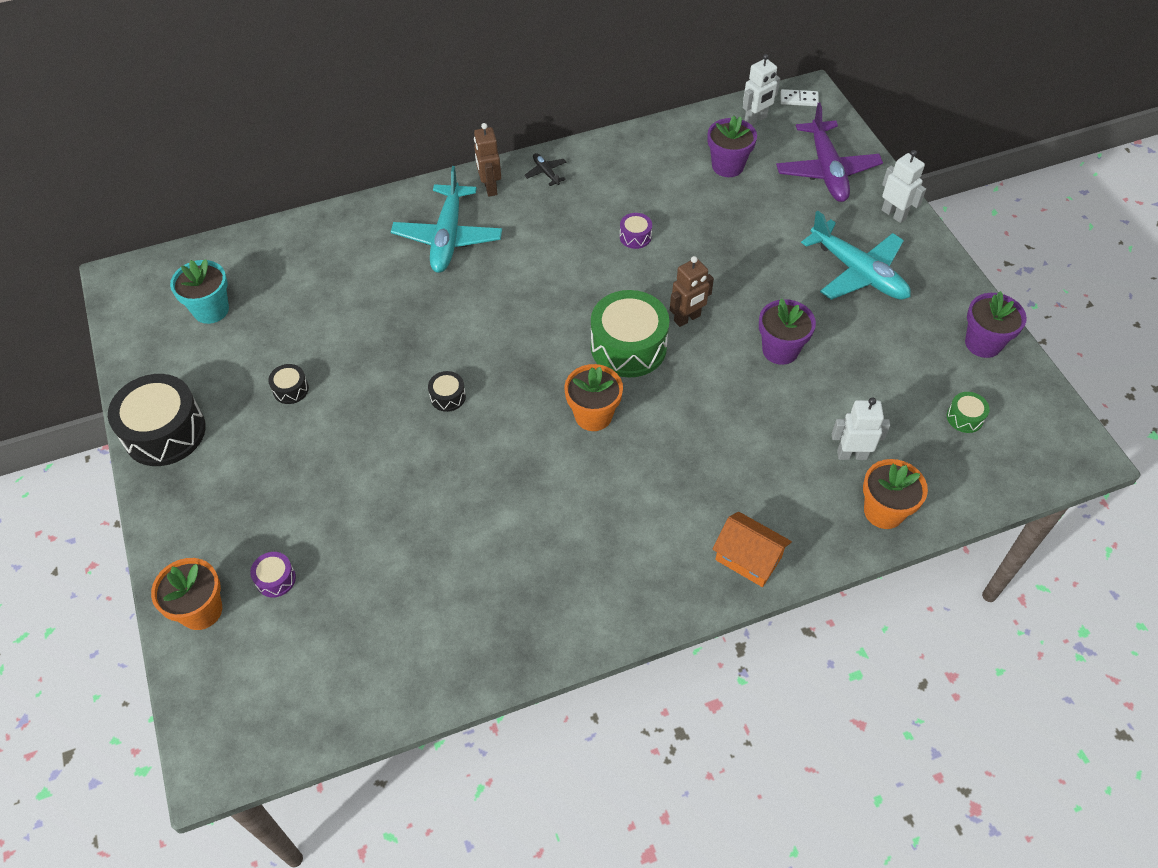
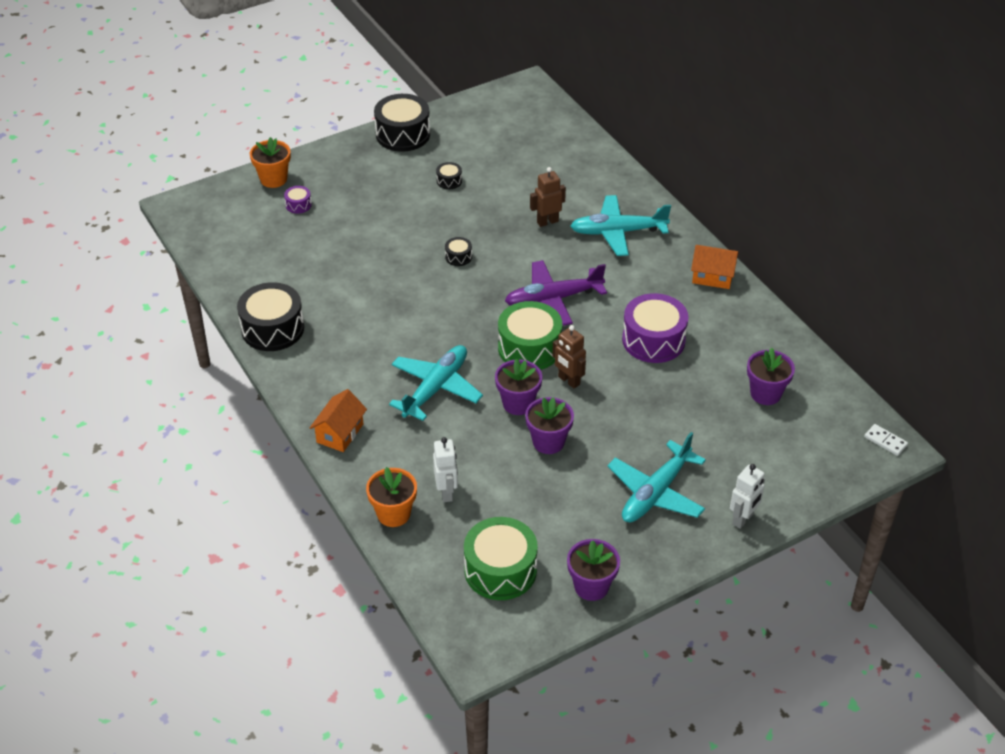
camera: 80 degrees right, 10 degrees down
(211, 310) = (511, 130): turquoise flower pot -> none
(490, 187) = (682, 247): brown robot -> brown robot (547, 222)
(538, 629) = (272, 329): none -> black drum
(546, 172) = (712, 277): black plane -> orange house
(593, 415) = (456, 335): orange flower pot -> none
(635, 236) = (653, 340): purple drum -> purple drum, size x2.21
(681, 447) = (436, 388): none -> turquoise plane
(717, 369) = (518, 403): none -> purple flower pot
(755, 119) = (840, 410): white robot -> none
(799, 99) = (885, 441): white domino -> white domino turned 45 degrees counterclockwise
(827, 171) = (786, 466): purple plane -> purple plane (553, 299)
(964, 418) = (500, 570): green drum -> green drum, size x2.21

